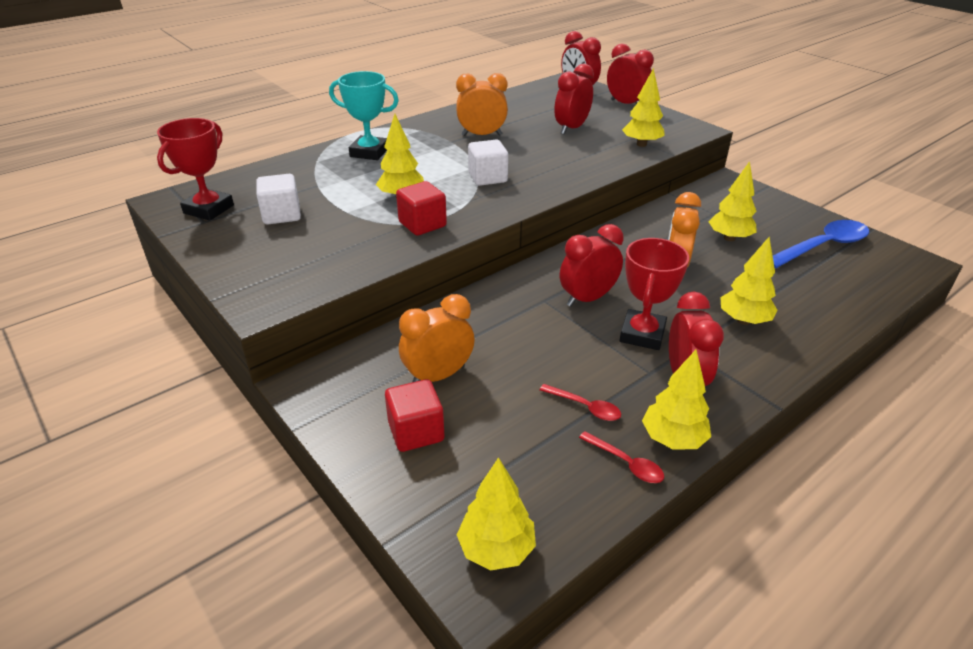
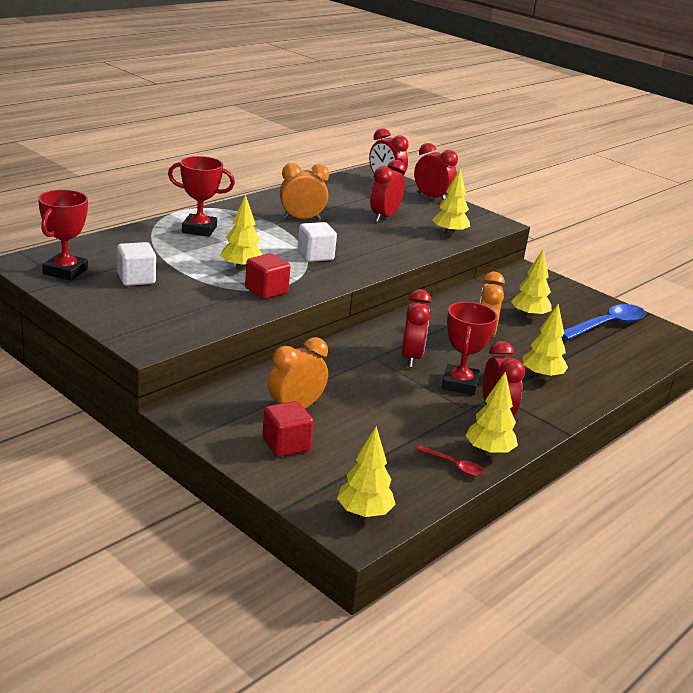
camera: 10 degrees left, 10 degrees down
(369, 152) = (199, 229): turquoise trophy -> red trophy
(585, 407) = (419, 431): red spoon -> none
(587, 298) = (411, 358): red clock -> red clock turned 135 degrees clockwise

